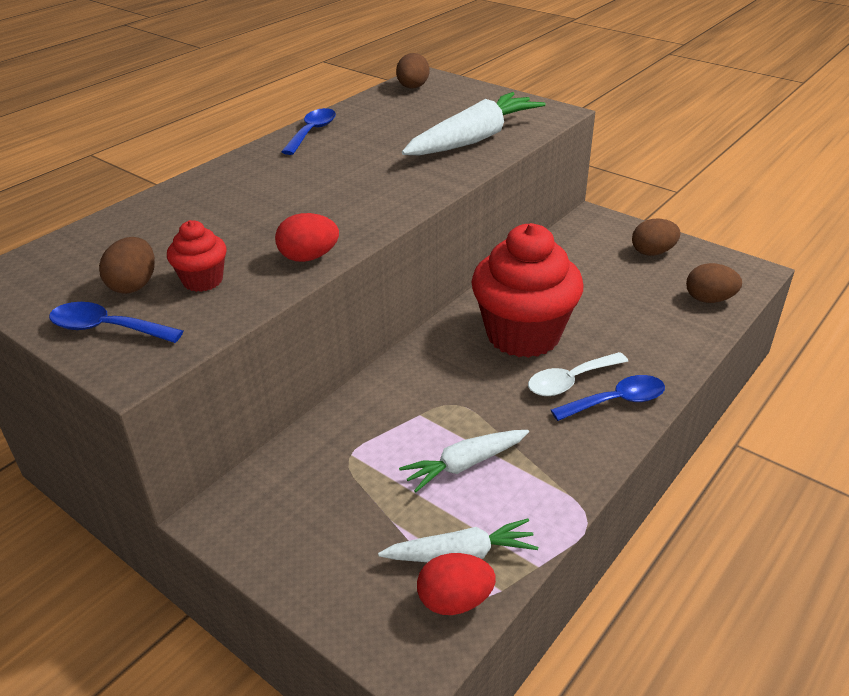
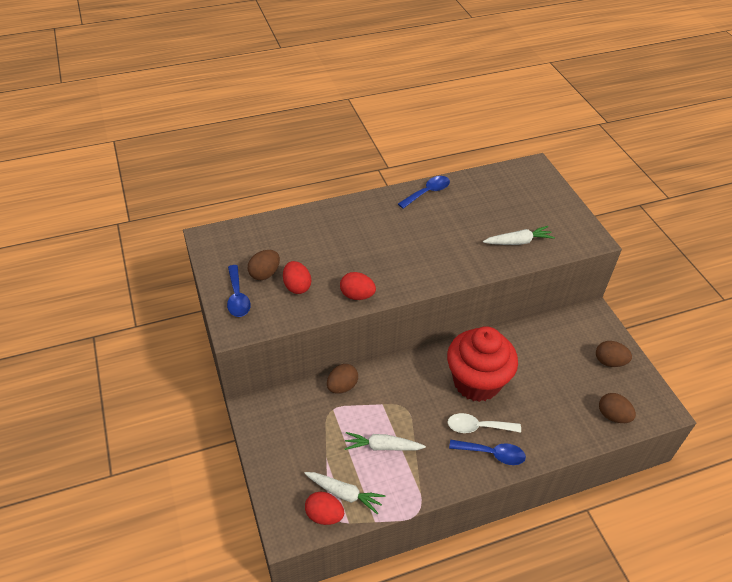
camera: 30 degrees right, 10 degrees up
(107, 328) = (237, 297): blue spoon -> blue spoon turned 150 degrees counterclockwise
(203, 280) = (297, 286): red cupcake -> red egg
(412, 87) = (518, 175): brown egg -> brown egg (342, 386)
(474, 139) = (518, 242): white carrot -> white carrot, size x0.58

